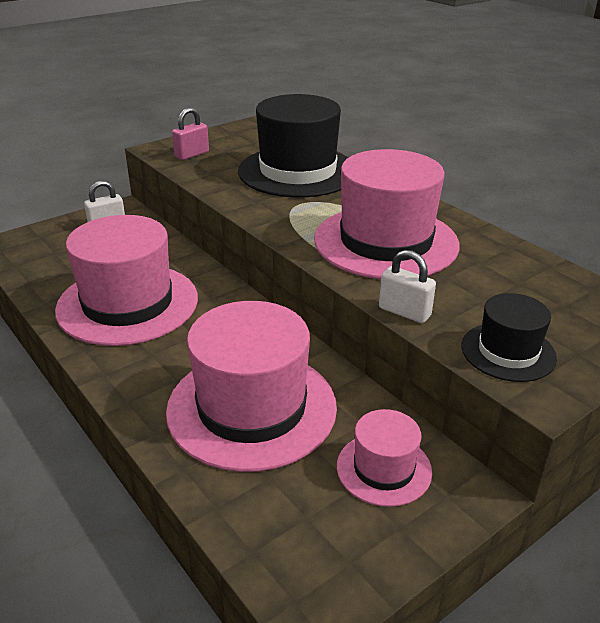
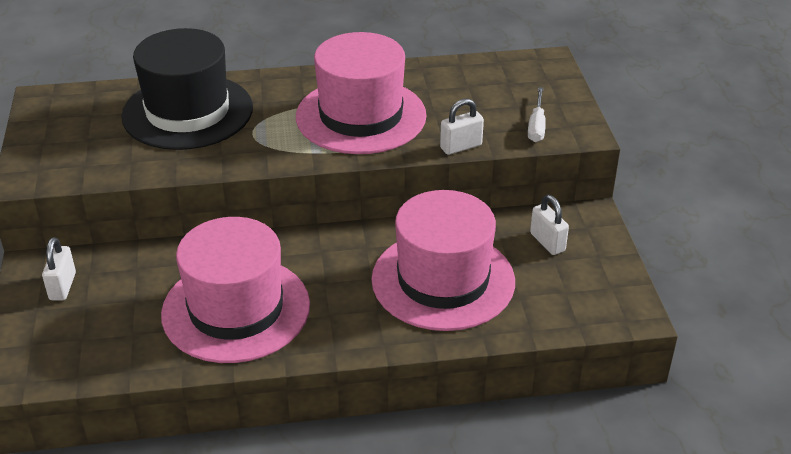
camera: 60 degrees left, 5 degrees up
(192, 154) = (69, 161): pink padlock -> none
(384, 469) = (547, 242): pink hat -> white padlock
(508, 352) = (536, 126): black hat -> white screwdriver

